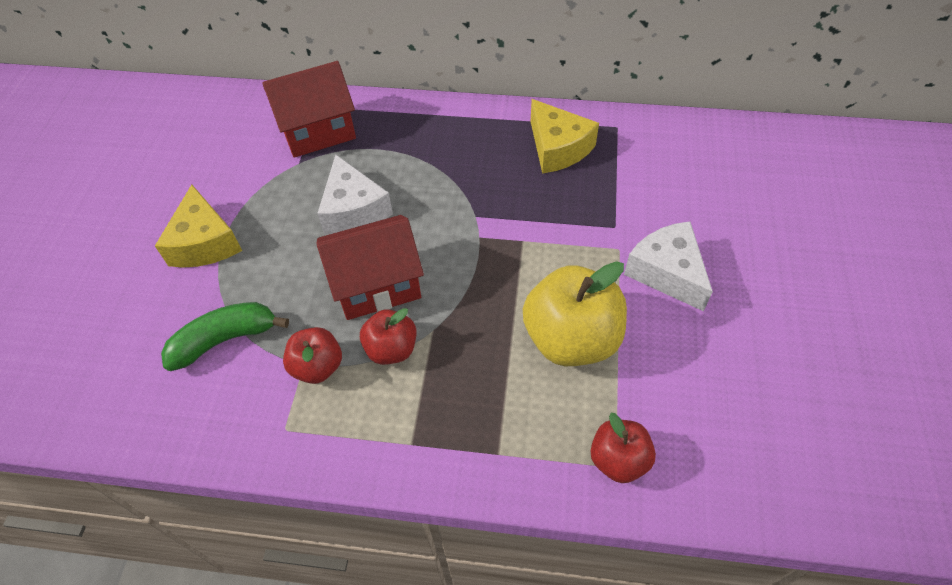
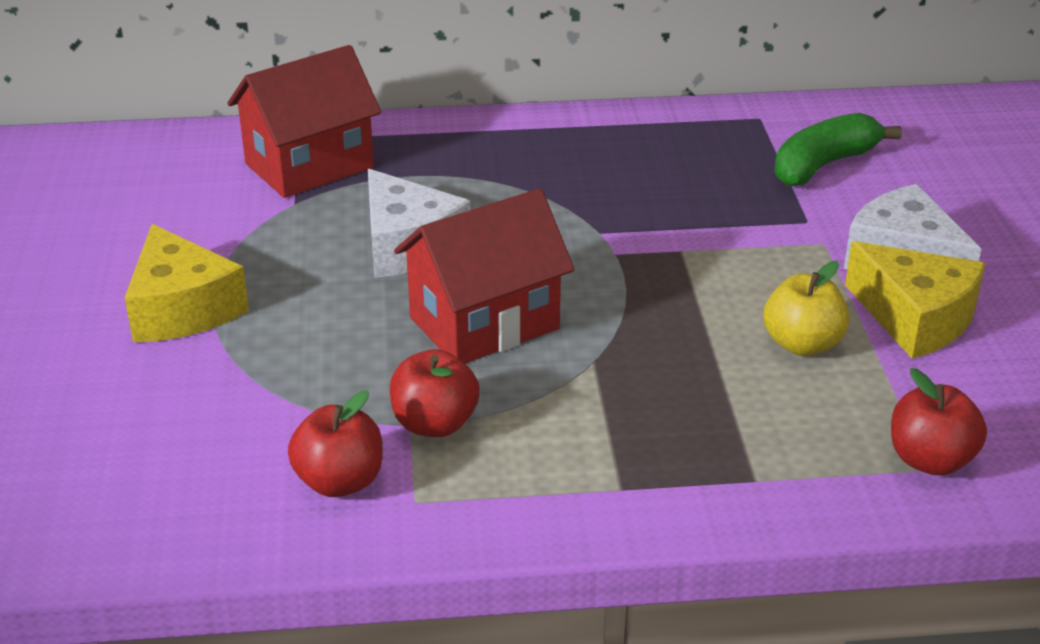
camera: 15 degrees left, 20 degrees down
(224, 340) = (269, 414): green banana -> green banana (823, 165)
(391, 349) = (541, 389): red apple -> red apple (340, 481)
(557, 148) = (685, 148): yellow cheese -> yellow cheese (915, 318)
(571, 339) = (802, 344): yellow apple -> yellow apple, size x0.56

